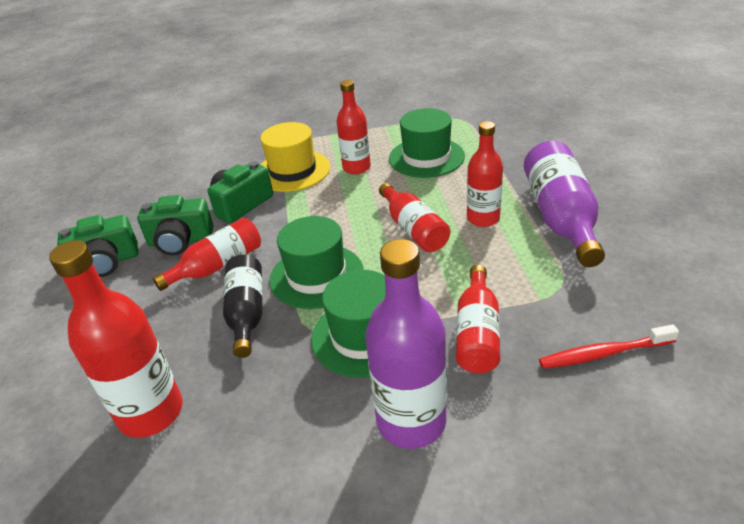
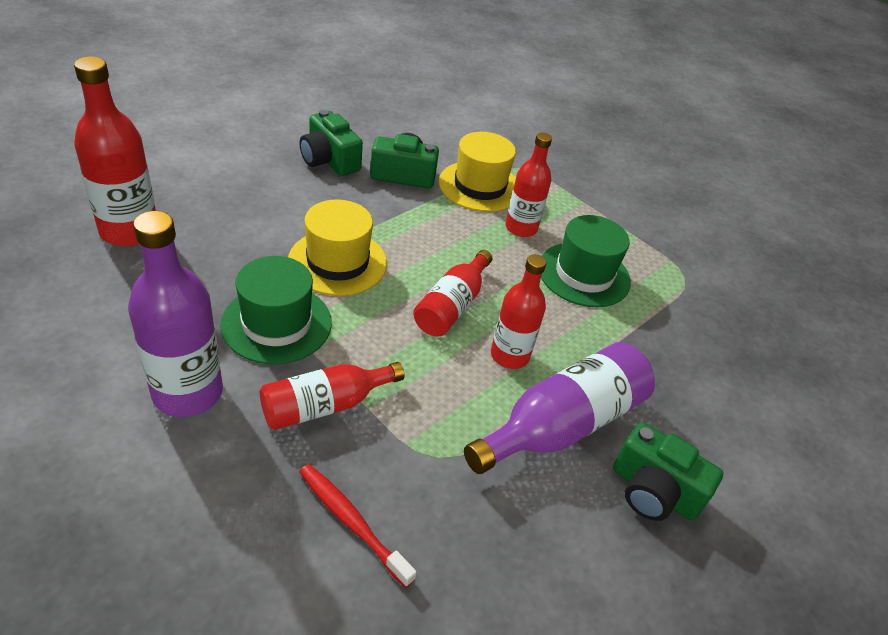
camera: 45 degrees right, 5 degrees up
(106, 262) = (277, 132): green camera -> green camera (653, 491)
(218, 266) = (312, 195): red bottle -> none
(247, 313) = (263, 237): black bottle -> none
(316, 276) = (337, 262): green hat -> yellow hat

